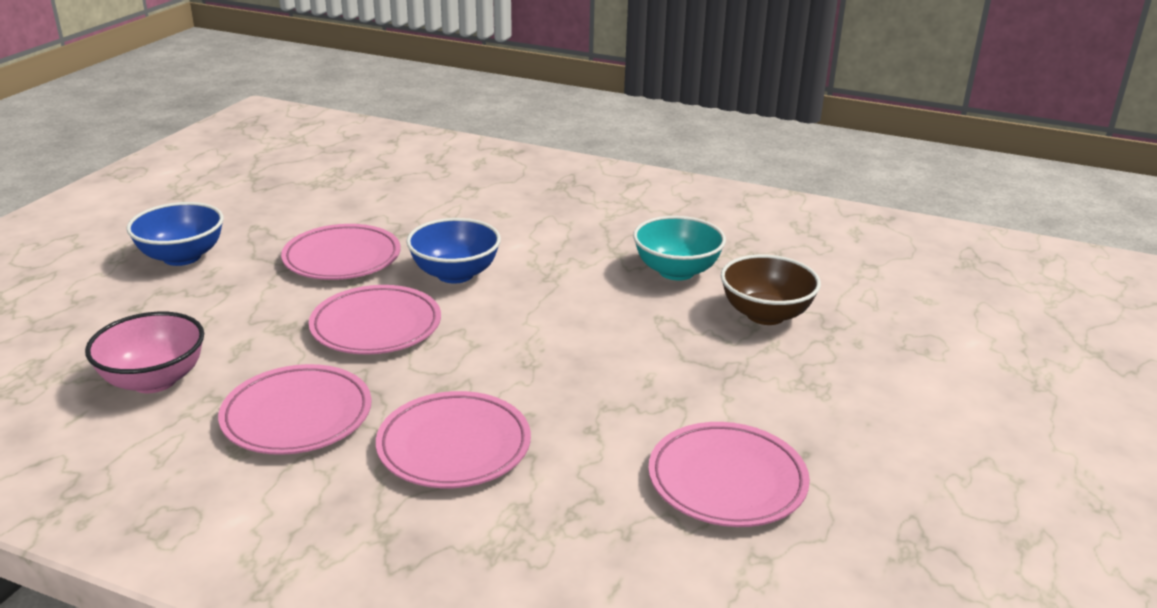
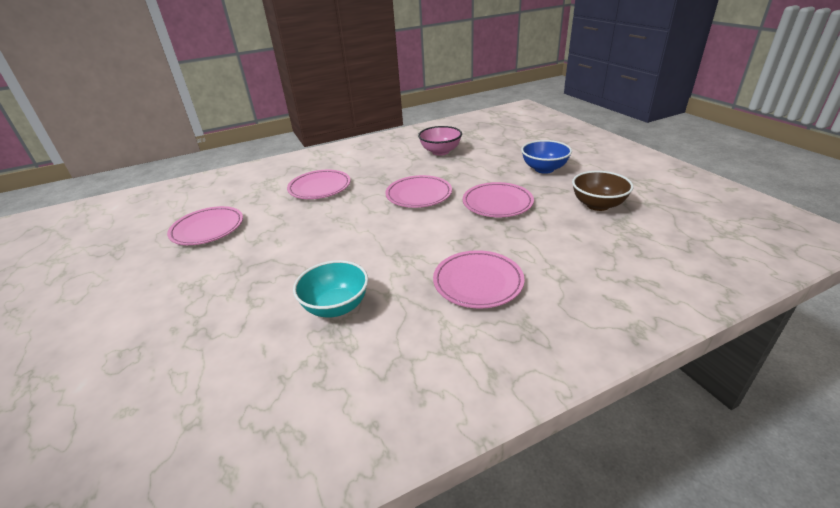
camera: 135 degrees right, 5 degrees up
(297, 416) = (381, 168): pink plate -> pink plate (478, 282)
(455, 274) = (439, 228): blue bowl -> none
(765, 315) = (248, 312): brown bowl -> brown bowl (598, 205)

